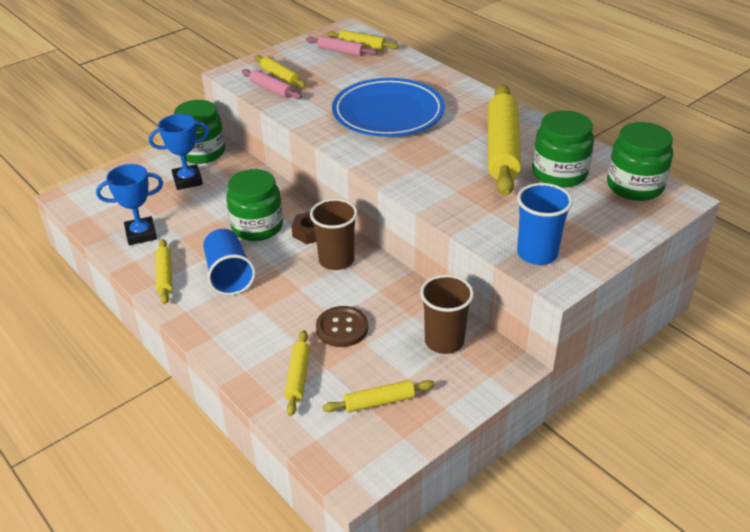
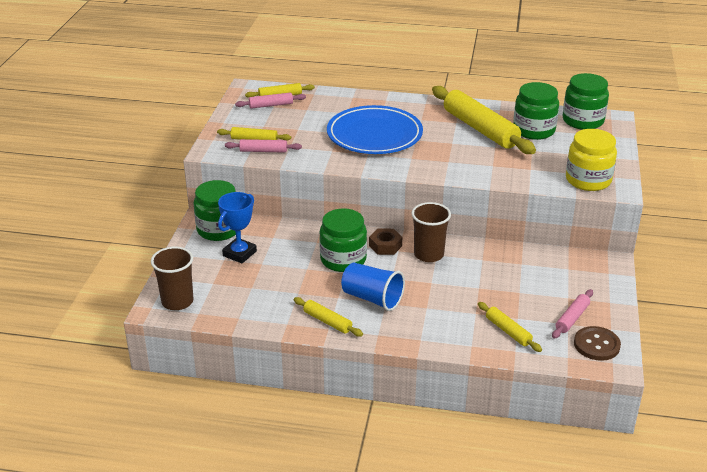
camera: 40 degrees left, 5 degrees down
(141, 234) = (264, 305): blue trophy -> none
(342, 328) = (492, 291): brown button -> brown button (596, 345)
(379, 402) = (572, 318): yellow rolling pin -> pink rolling pin
(444, 341) = (559, 267): brown cup -> brown cup (177, 301)
(537, 253) = (588, 180): blue cup -> yellow jar

